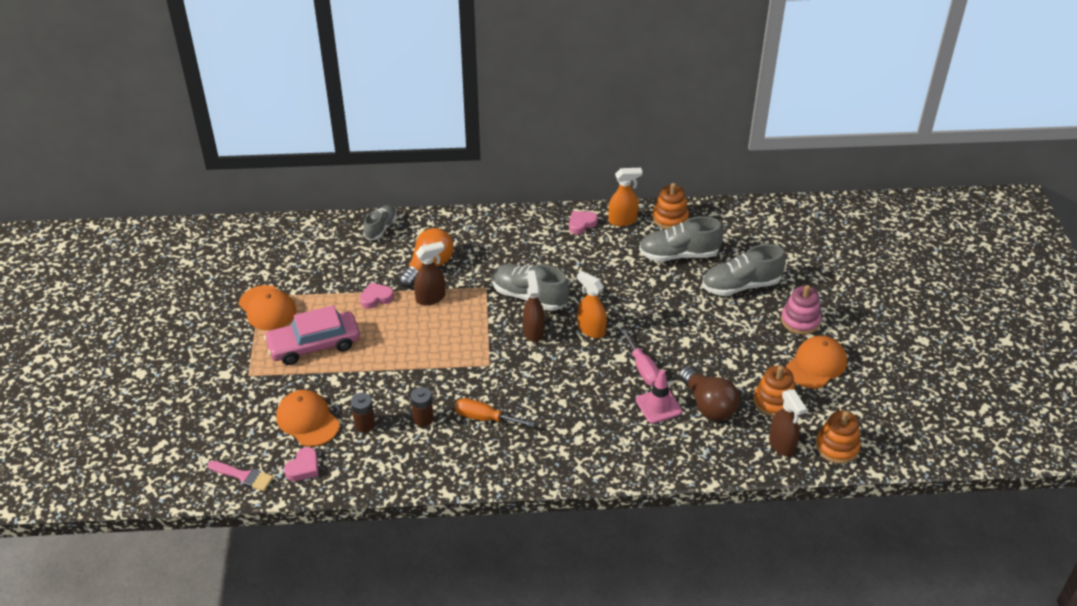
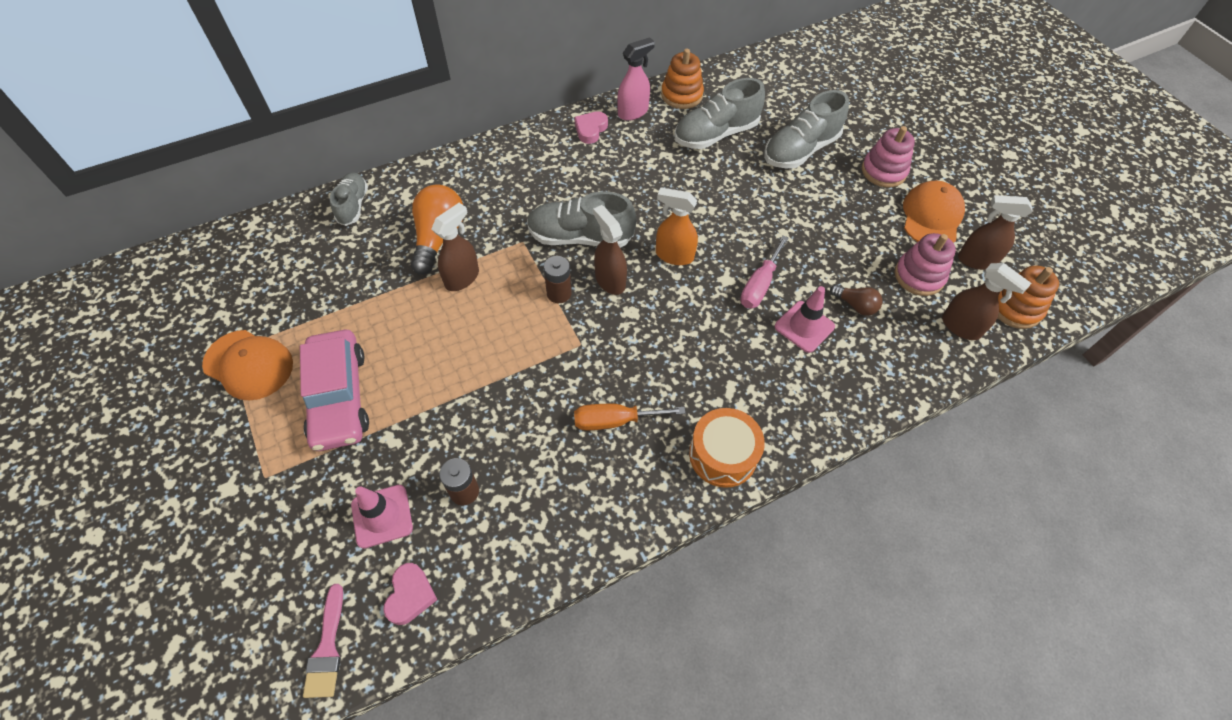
camera: 25 degrees left, 15 degrees up
(243, 476) = (327, 648): pink brush -> pink brush turned 90 degrees clockwise
(307, 420) = (382, 516): orange cap -> pink traffic cone
(314, 345) = (339, 397): pink car -> pink car turned 60 degrees counterclockwise
(376, 298) = (392, 301): pink heart -> none
(423, 419) = (538, 452): brown battery -> brown battery (559, 293)
(546, 463) = (723, 455): none -> orange drum
(622, 220) = (633, 112): orange spray bottle -> pink spray bottle
(643, 369) = (759, 285): pink screwdriver -> pink screwdriver turned 75 degrees clockwise
(708, 405) = (855, 305): brown light bulb -> brown light bulb, size x0.53
(774, 401) = (919, 276): orange stacking toy -> pink stacking toy
(830, 406) = (976, 260): none -> brown spray bottle

